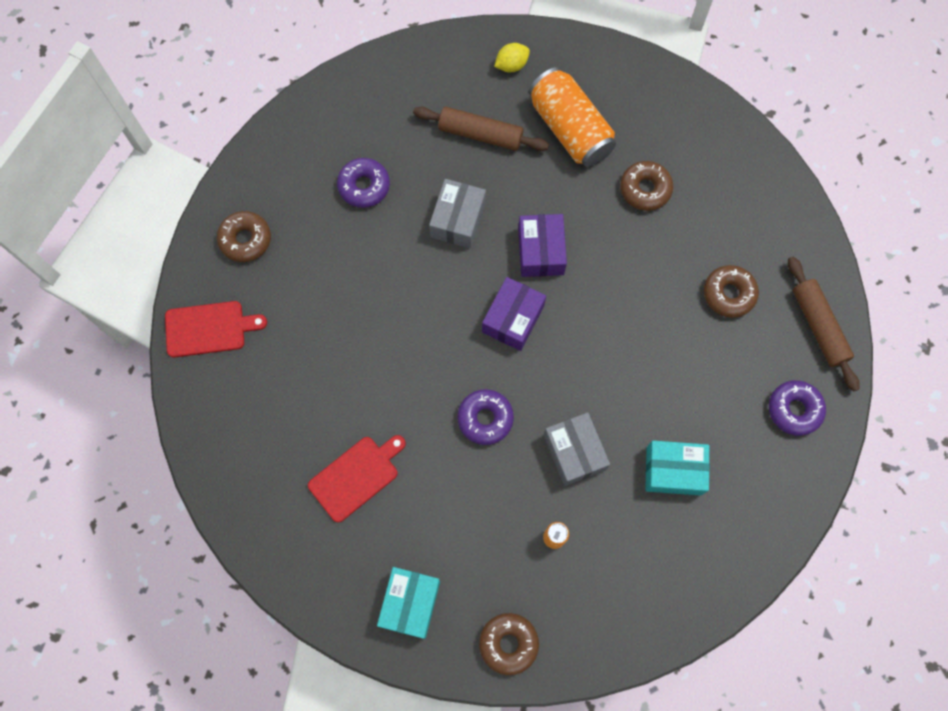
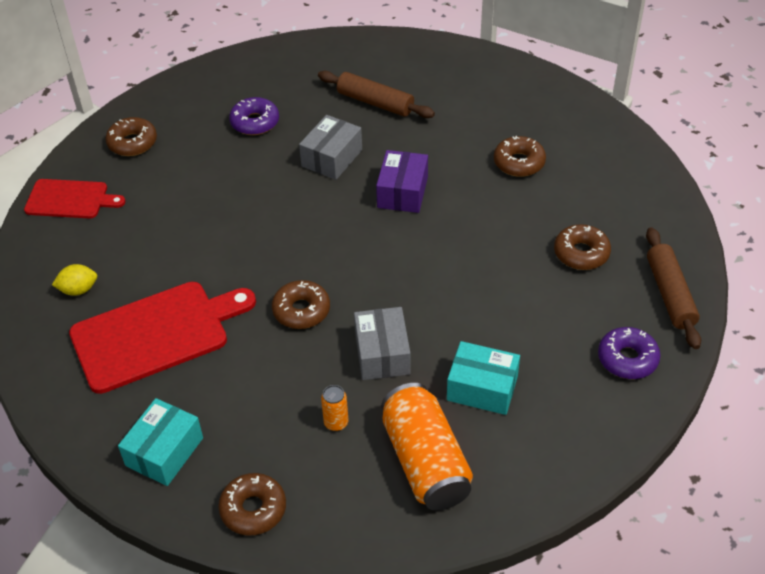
camera: 15 degrees right, 25 degrees down
(356, 476) = (156, 334): red cutting board -> red cutting board, size x1.70
(485, 418) = (301, 310): purple donut -> brown donut
(511, 65) = (420, 61): yellow lemon -> yellow lemon (78, 290)
(513, 319) = (357, 238): purple box -> none
(570, 129) = (460, 110): orange can -> orange can (425, 461)

